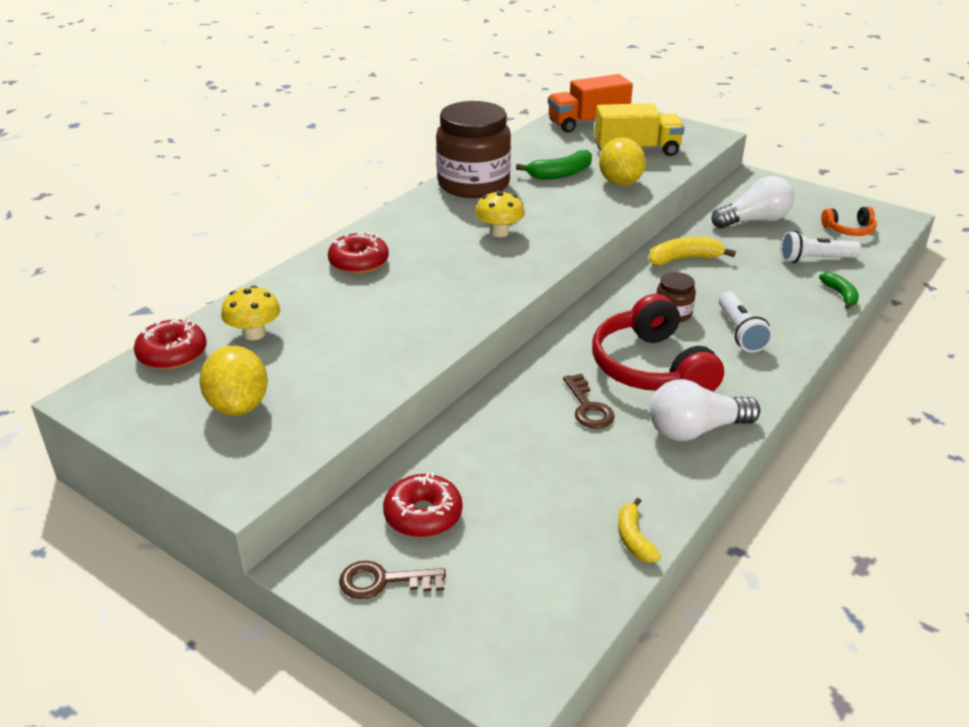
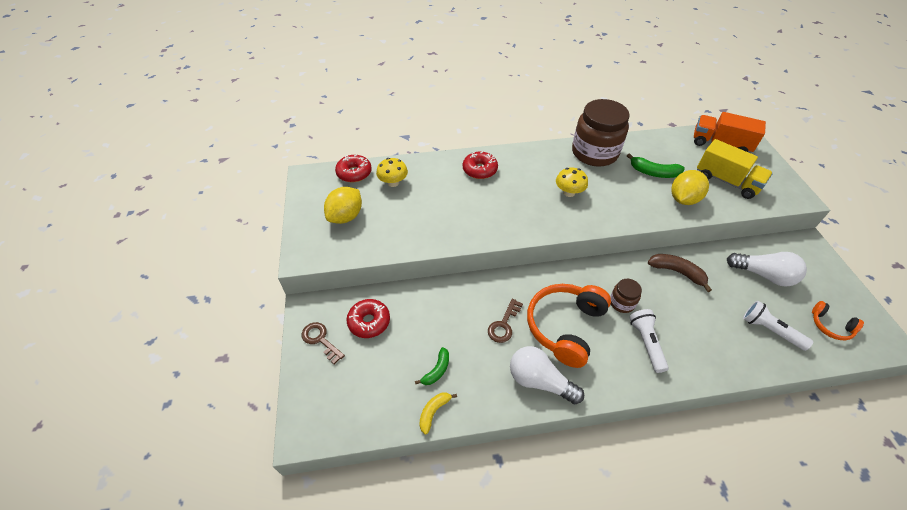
camera: 45 degrees right, 15 degrees up
(651, 367) = (565, 327): red headphones -> orange headphones
(684, 259) = (677, 272): yellow banana -> brown banana
(740, 332) = (646, 343): white flashlight -> white flashlight turned 135 degrees clockwise
(840, 295) = (752, 367): green banana -> green banana (437, 370)

